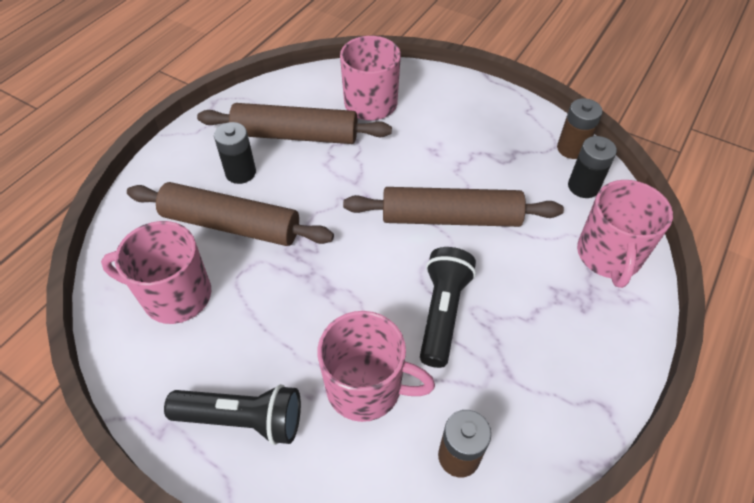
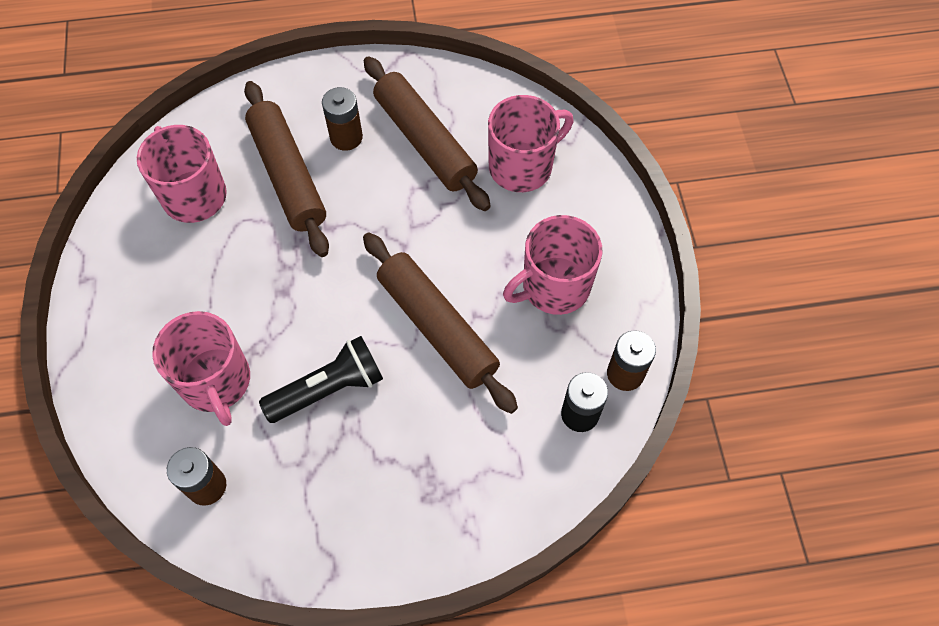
camera: 50 degrees right, 10 degrees up
(240, 172) = (346, 137): black battery -> brown battery
(243, 419) = (130, 321): black flashlight -> none
(609, 256) = (507, 486): pink mug -> pink mug (554, 287)

